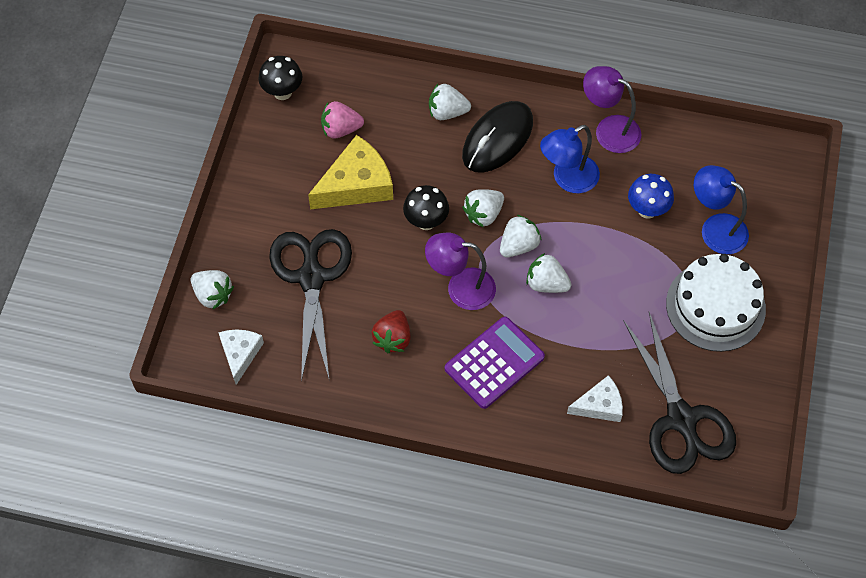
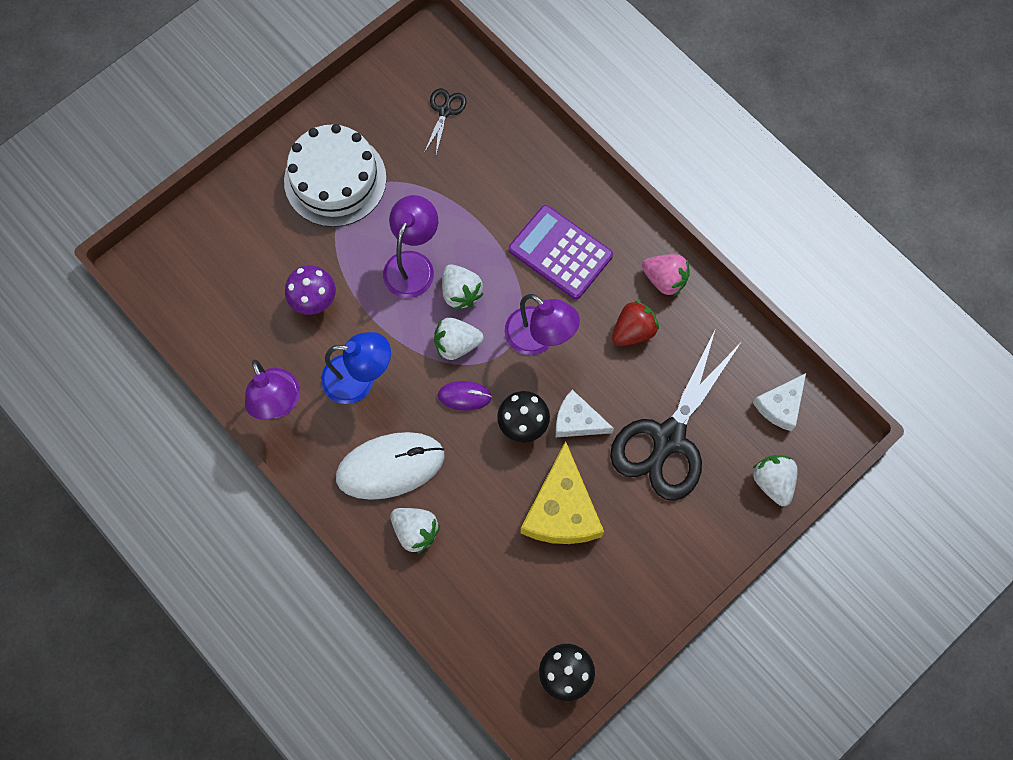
camera: 145 degrees left, 10 degrees up
(340, 129) = (535, 584): pink strawberry -> pink strawberry (664, 279)
(356, 184) = (562, 509): yellow cheese -> yellow cheese turned 90 degrees counterclockwise
(483, 214) = (464, 396): white strawberry -> purple mouse
(494, 363) = (560, 252): purple calculator -> purple calculator turned 45 degrees clockwise
(497, 139) = (390, 466): black mouse -> white mouse
(599, 405) = (500, 163): white cheese -> white cheese (577, 421)
(600, 281) = (413, 264): none -> purple lamp
(647, 210) = (314, 301): blue mushroom -> purple mushroom
(681, 420) = (445, 111): black scissors -> black scissors, size x0.43
(715, 228) = (272, 245): blue lamp -> none

